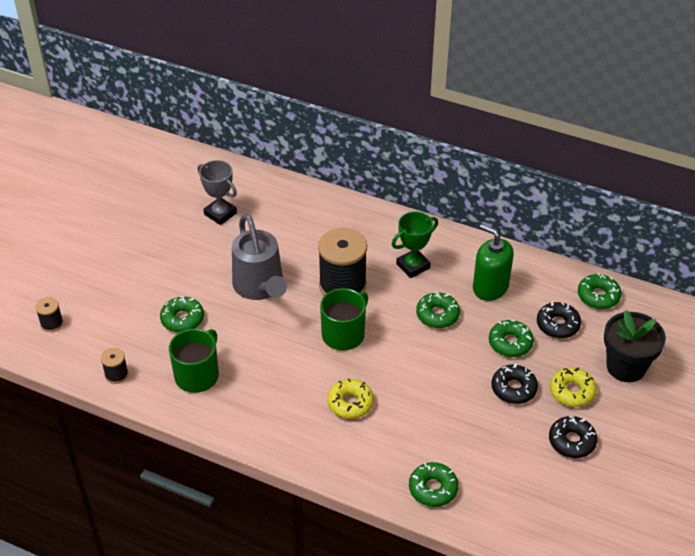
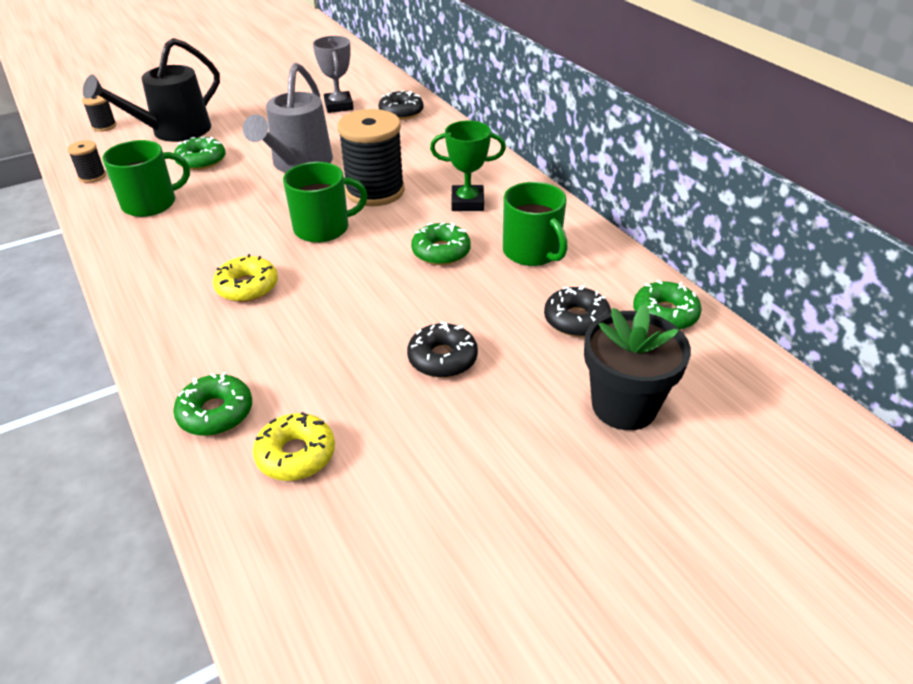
camera: 35 degrees right, 5 degrees down
(120, 302) = (173, 132): none -> black watering can
(490, 287) = (532, 252): green soap dispenser -> green mug
(510, 343) = (493, 312): green donut -> none
(572, 392) = (514, 398): yellow donut -> yellow donut (296, 454)
(572, 441) = (448, 455): black donut -> black donut (401, 112)

